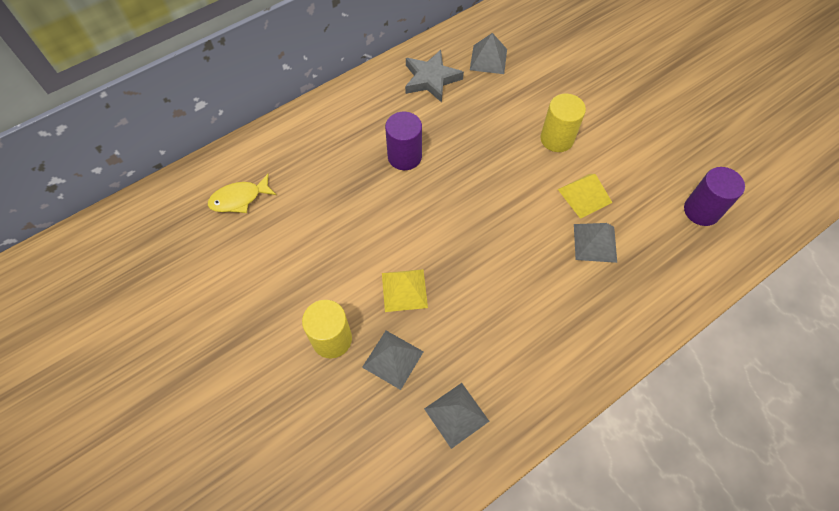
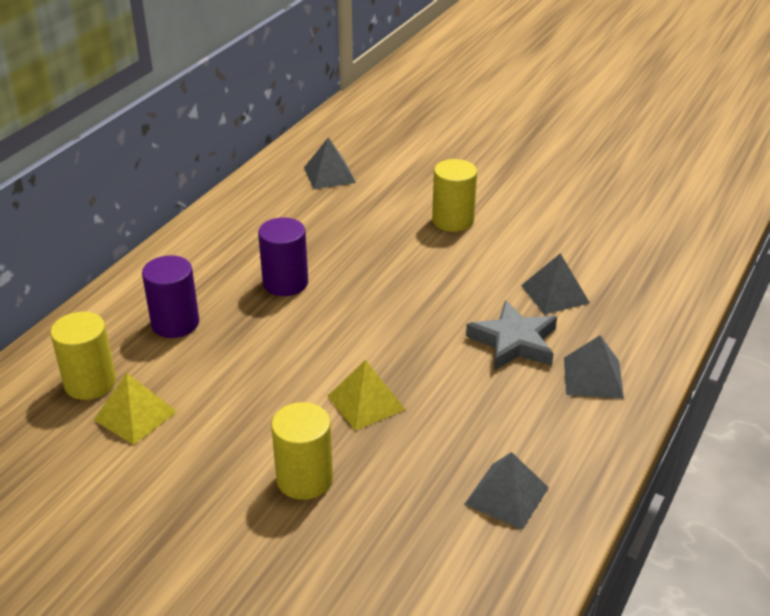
camera: 25 degrees left, 25 degrees down
(239, 199) = (90, 383): yellow fish -> yellow cylinder
(393, 359) = (395, 471): grey pyramid -> grey pyramid (593, 377)
(431, 79) = (272, 208): grey star -> grey star (514, 342)
(584, 196) = (516, 258): yellow pyramid -> yellow pyramid (135, 415)
(701, 211) = (644, 236): purple cylinder -> purple cylinder (175, 323)

